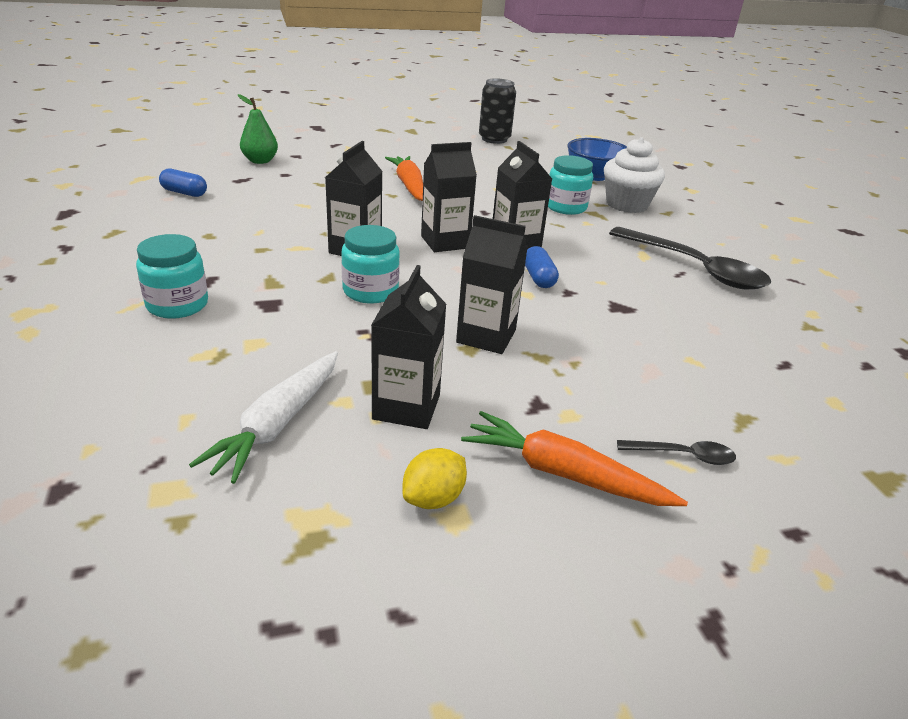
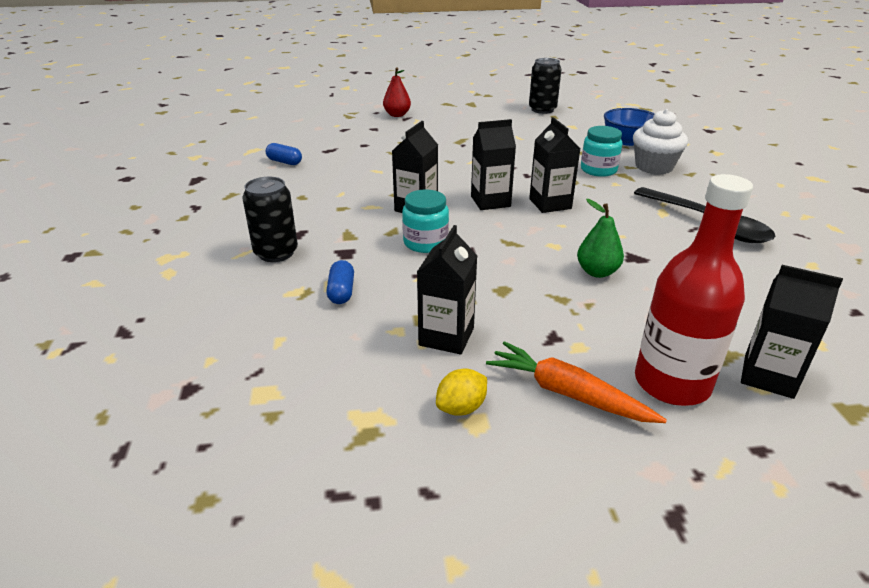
camera: 10 degrees right, 0 degrees up
(177, 305) = (276, 253): turquoise jar -> black can
(260, 161) = (345, 134): green pear -> green pear (597, 272)
(278, 424) = (346, 346): white carrot -> none
(323, 140) = (397, 115): none -> red pear
(409, 186) = (465, 153): orange carrot -> none
(486, 336) = (516, 281): black carton -> black carton (768, 376)
(538, 278) = (567, 232): blue capsule -> blue capsule (341, 291)
(683, 455) = (672, 383): black spoon -> red bottle

